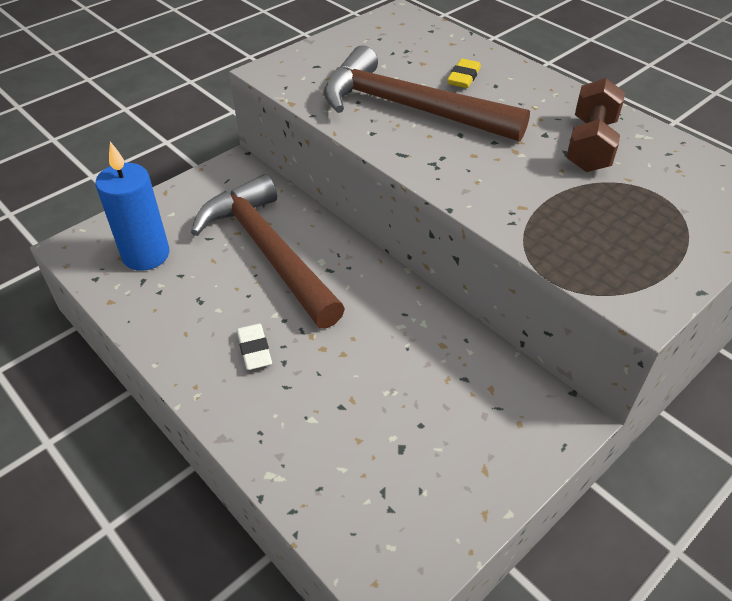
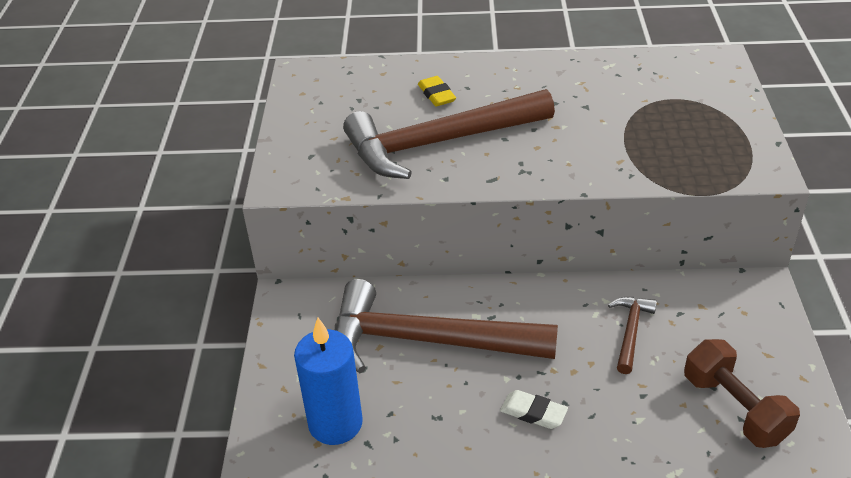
camera: 45 degrees left, 5 degrees down
(404, 359) = (630, 332): none -> brown hammer
(590, 145) = (591, 92): brown dumbbell -> brown dumbbell (734, 408)

